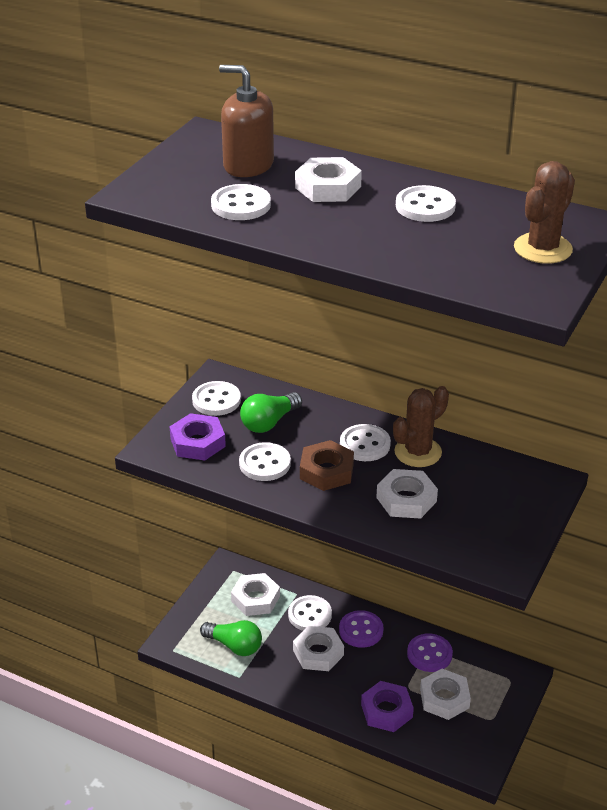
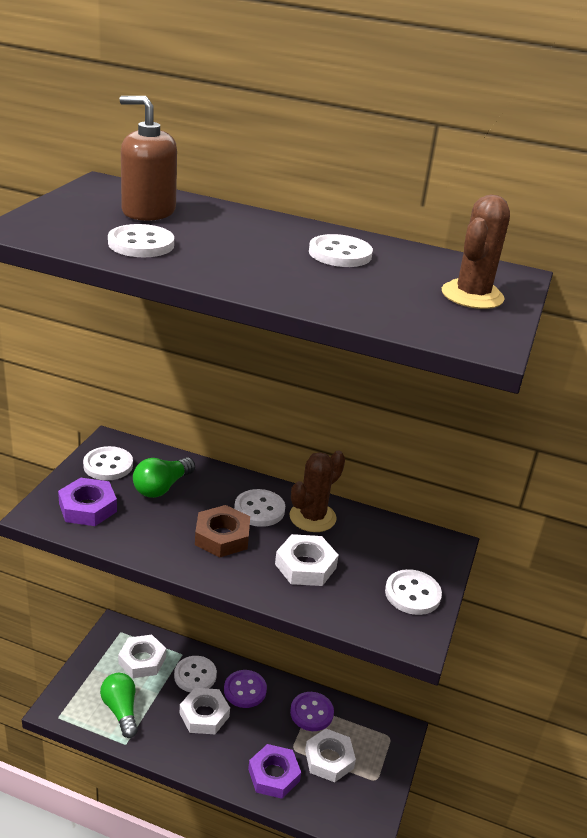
camera: 10 degrees left, 5 degrees down
(234, 646) = (121, 710): green light bulb -> green light bulb turned 135 degrees counterclockwise
(265, 464) = (158, 529): white button -> white button (412, 594)
(328, 187) = (235, 233): white nut -> none

